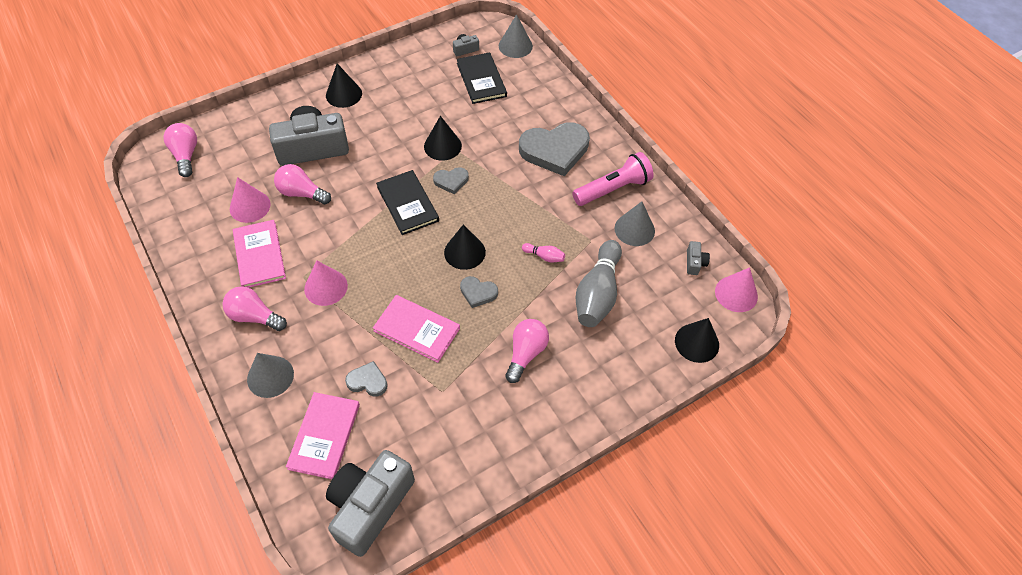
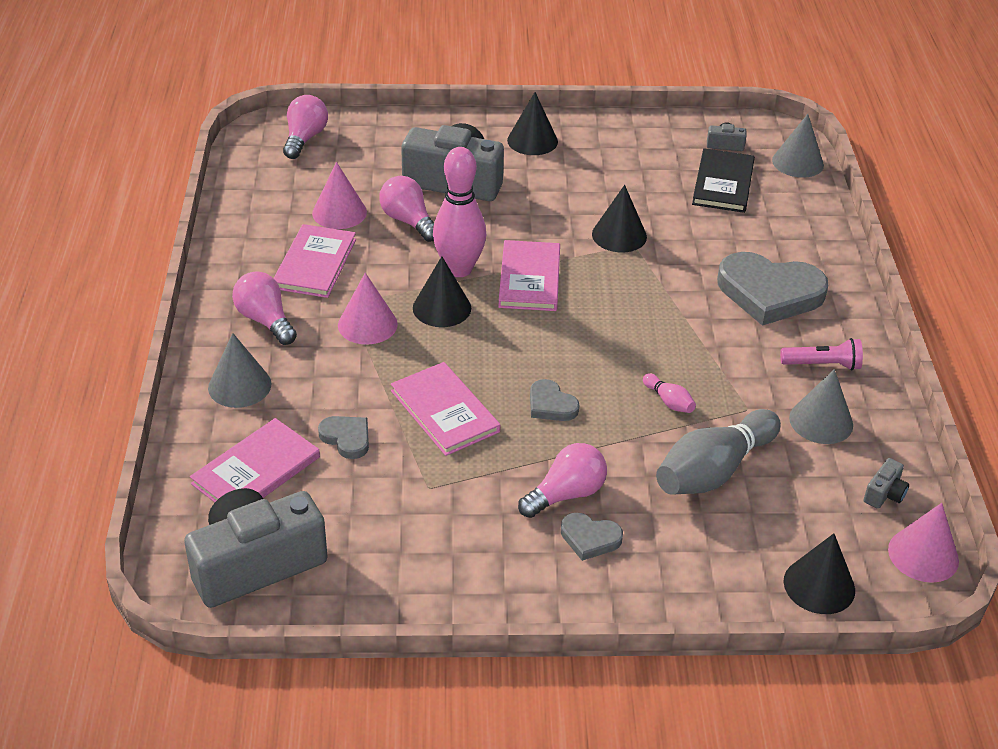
camera: 30 degrees right, 15 degrees down
(358, 216) = (459, 269): none -> pink bowling pin
(407, 204) = (529, 278): black book -> pink book
(451, 181) = (603, 275): grey heart -> grey heart (590, 538)
(464, 252) = (565, 356): black cone -> black cone (442, 308)
(613, 189) = (822, 365): pink flashlight -> pink flashlight, size x0.63

